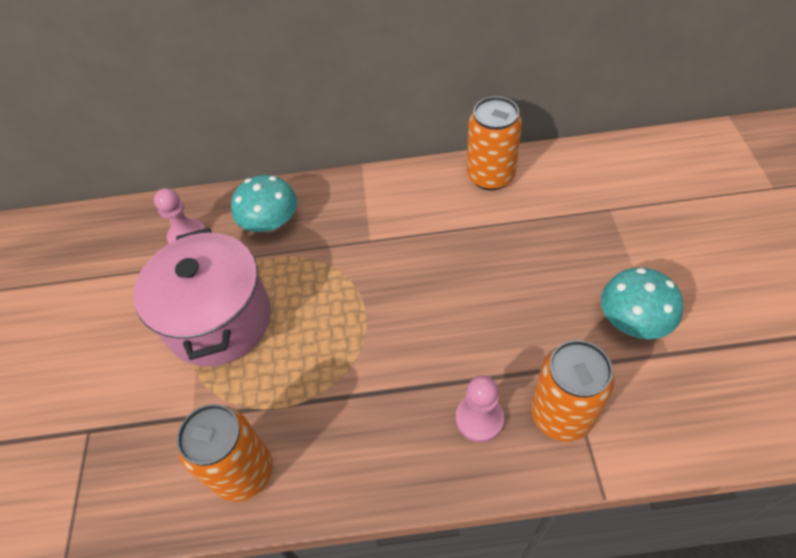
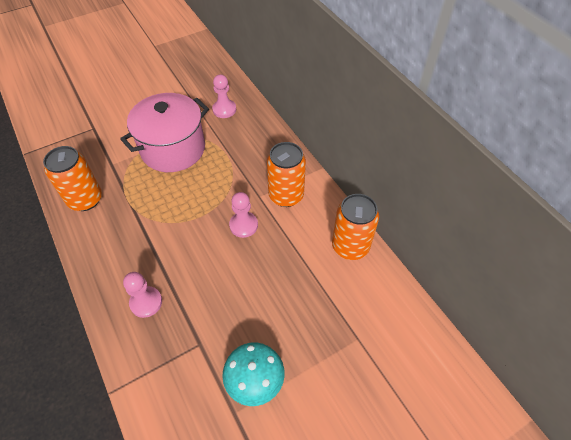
camera: 60 degrees right, 0 degrees up
(270, 223) = (251, 142): turquoise mushroom -> none
(407, 270) = (243, 225): none -> pink pawn
(561, 414) = (162, 350): orange can -> orange can (286, 195)

